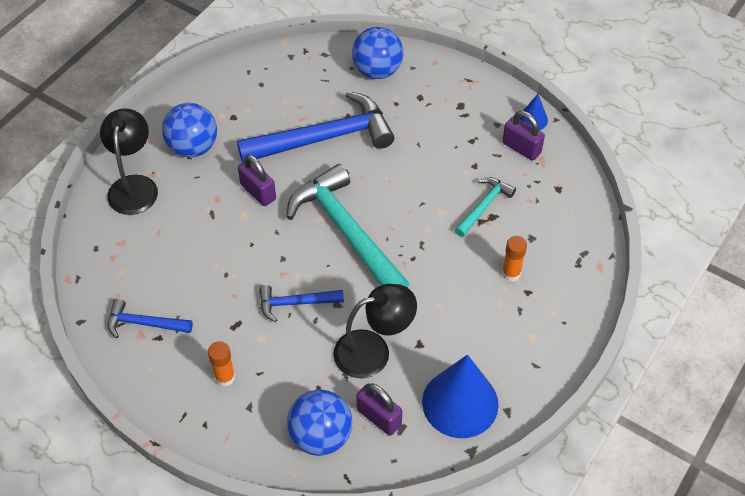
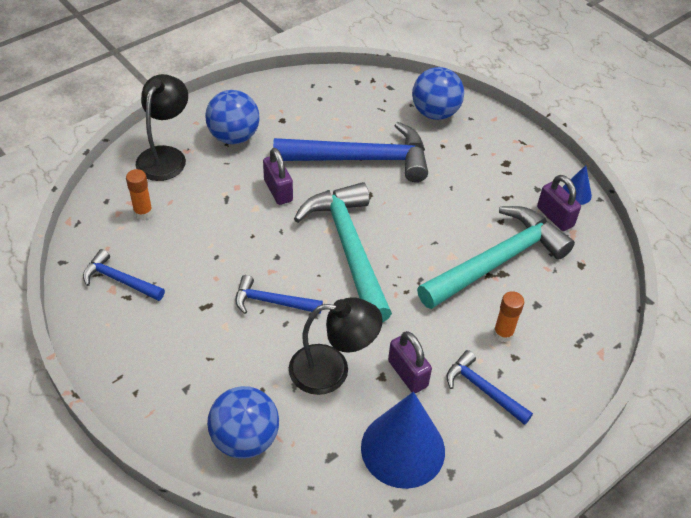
camera: 15 degrees right, 5 degrees down
(225, 377) = (174, 353): orange glue stick -> orange glue stick (143, 212)
(379, 417) = (312, 438): purple padlock -> purple padlock (407, 373)
(483, 206) = (497, 261): turquoise hammer -> turquoise hammer, size x2.00
(510, 330) = (483, 390): none -> blue hammer

